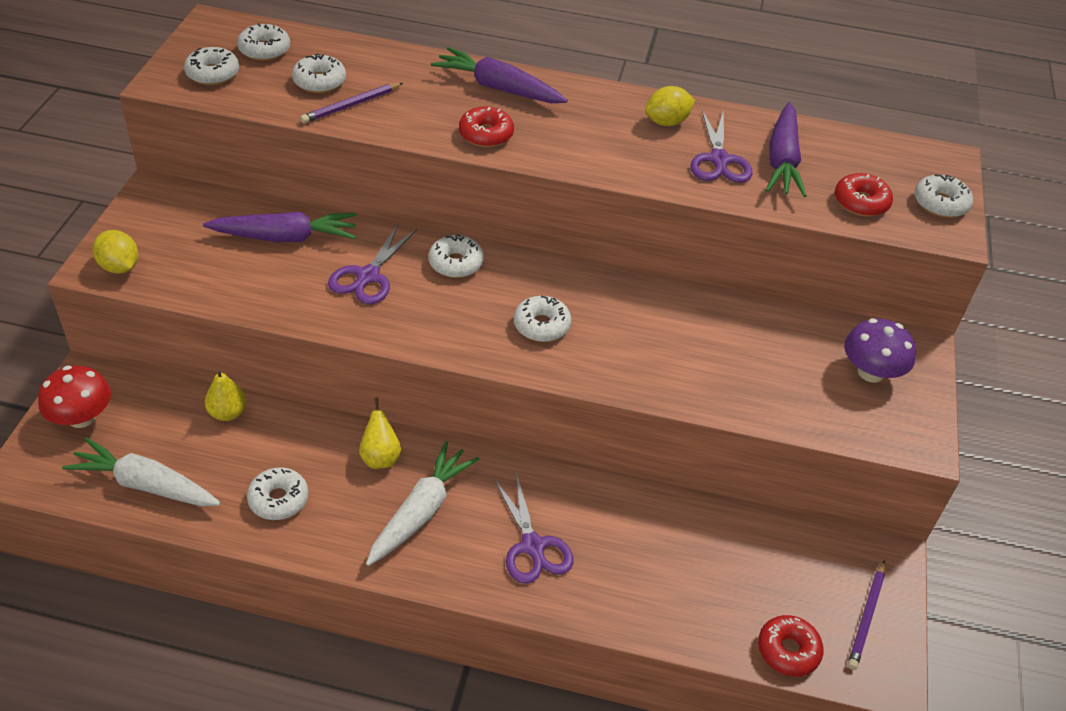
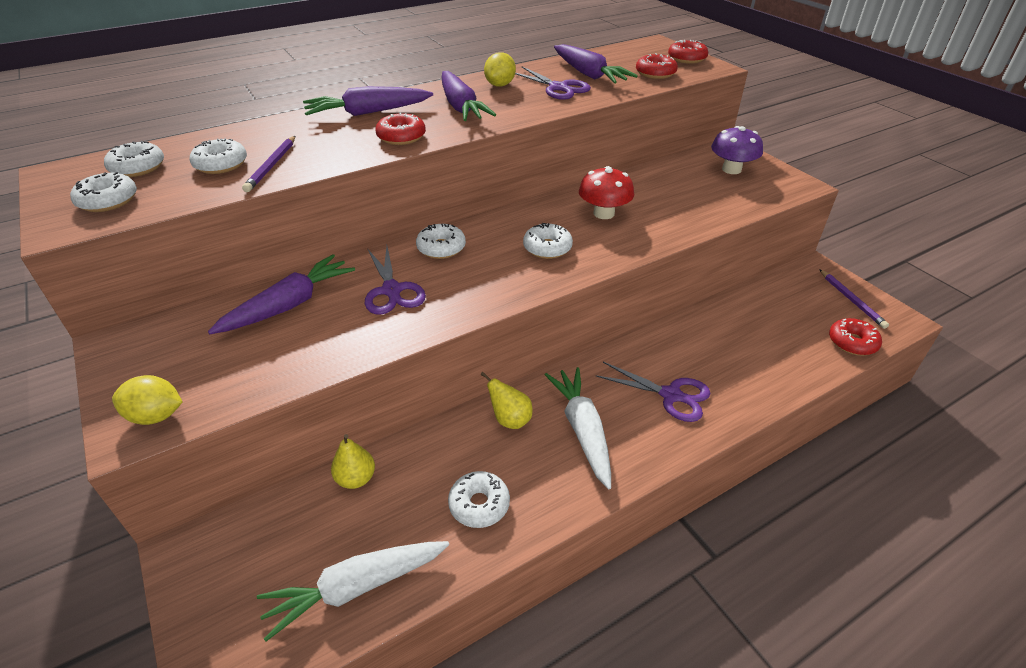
camera: 40 degrees left, 5 degrees down
(81, 417) = (221, 587): red mushroom -> red mushroom (604, 213)
(587, 128) = (461, 106): none -> purple carrot
(940, 203) = (686, 59): white donut -> red donut

